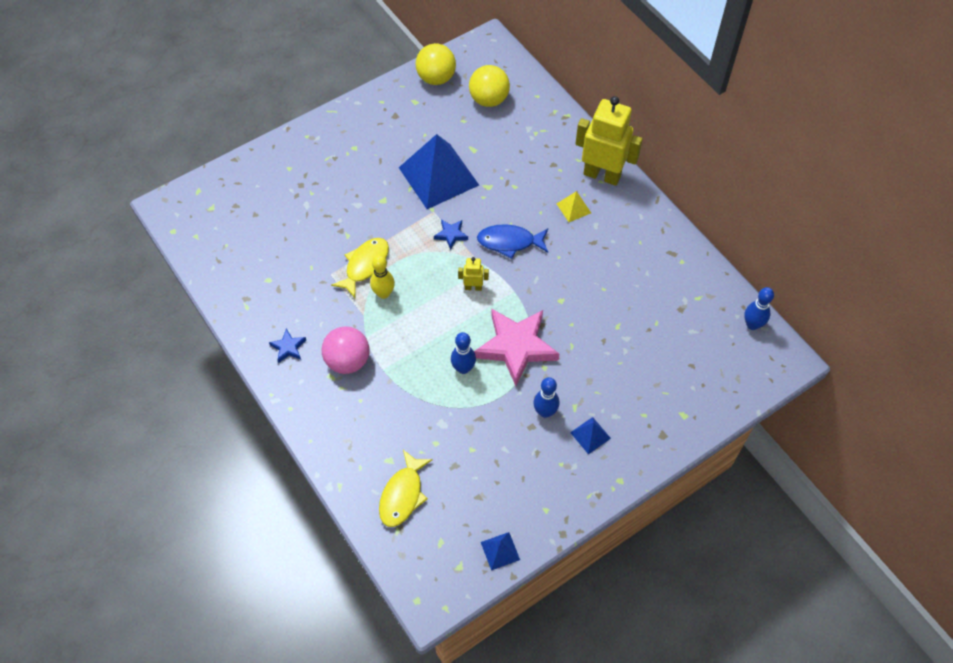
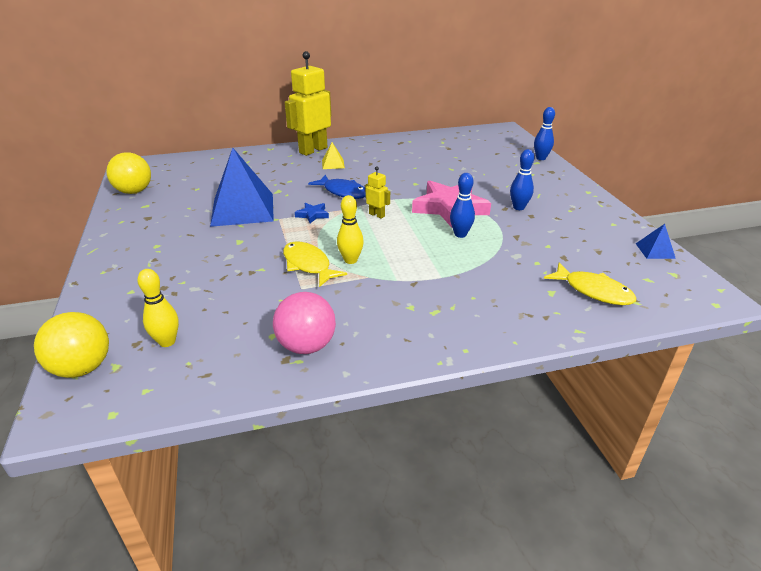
camera: 70 degrees left, 25 degrees down
(242, 222) = (167, 341): none -> yellow bowling pin
(288, 347) = (380, 336): blue star -> none
(348, 361) = (420, 296): pink ball -> pink ball (306, 346)
(473, 287) = (377, 215): yellow robot -> yellow robot turned 105 degrees clockwise
(489, 100) = (190, 175): yellow ball -> yellow ball (83, 368)
(509, 242) = (343, 192): blue fish -> blue fish turned 75 degrees counterclockwise
(590, 435) = (545, 194): blue pyramid -> none
(752, 325) = (473, 132): blue bowling pin -> blue bowling pin (541, 158)

